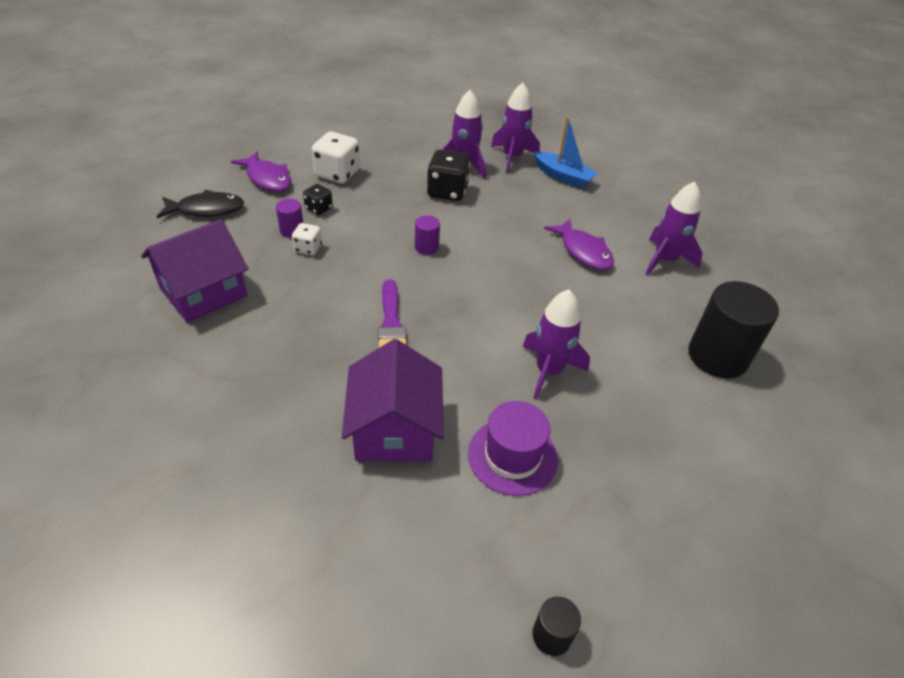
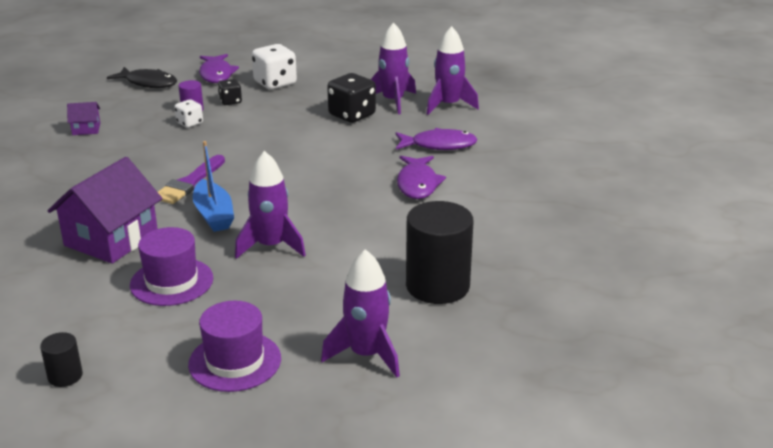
camera: 35 degrees right, 15 degrees down
(203, 292) = (86, 129): purple house -> purple house, size x0.46
(426, 247) = (282, 146): purple cylinder -> none
(553, 203) = (439, 145): none -> purple fish
(563, 176) = (479, 129): blue boat -> blue boat (214, 215)
(665, 260) = (490, 211): purple rocket -> purple rocket (366, 354)
(672, 524) = (235, 361): none -> purple hat

